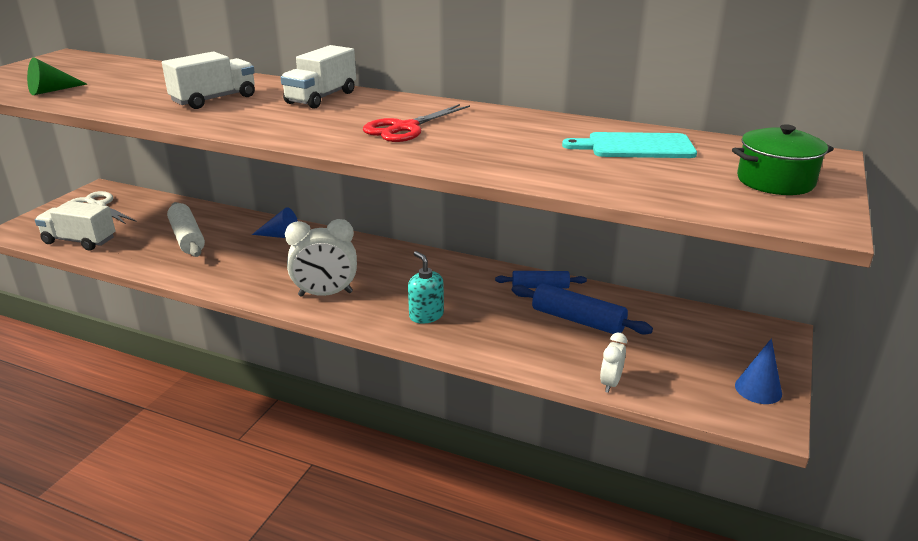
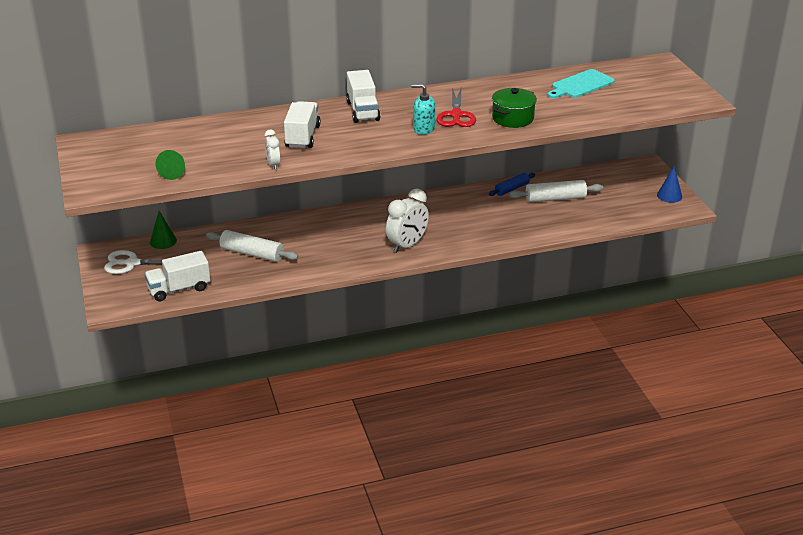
camera: 40 degrees left, 5 degrees up
(152, 199) = (163, 241): none -> green cone
(281, 236) = (312, 225): blue cone -> none
(426, 315) = (480, 231): turquoise soap dispenser -> turquoise soap dispenser (423, 129)
(578, 320) = (555, 199): blue rolling pin -> white rolling pin
(610, 383) = (610, 222): white clock -> white clock (273, 165)
(775, 181) = (663, 84): green pot -> green pot (513, 118)

